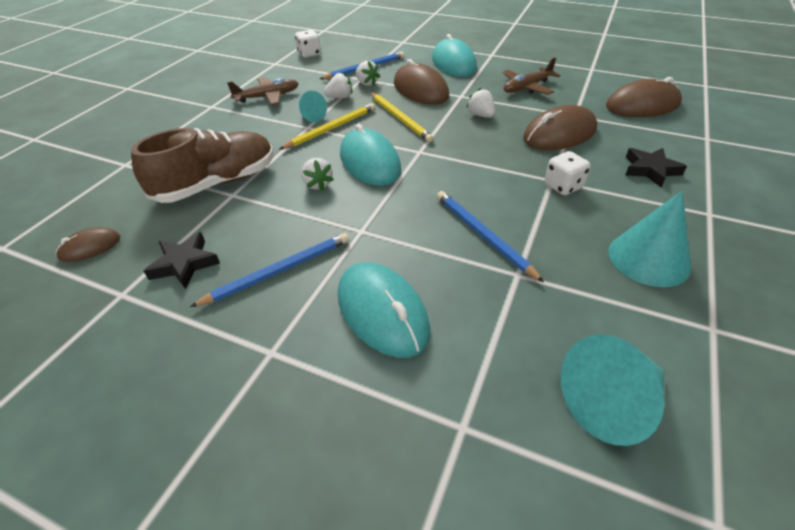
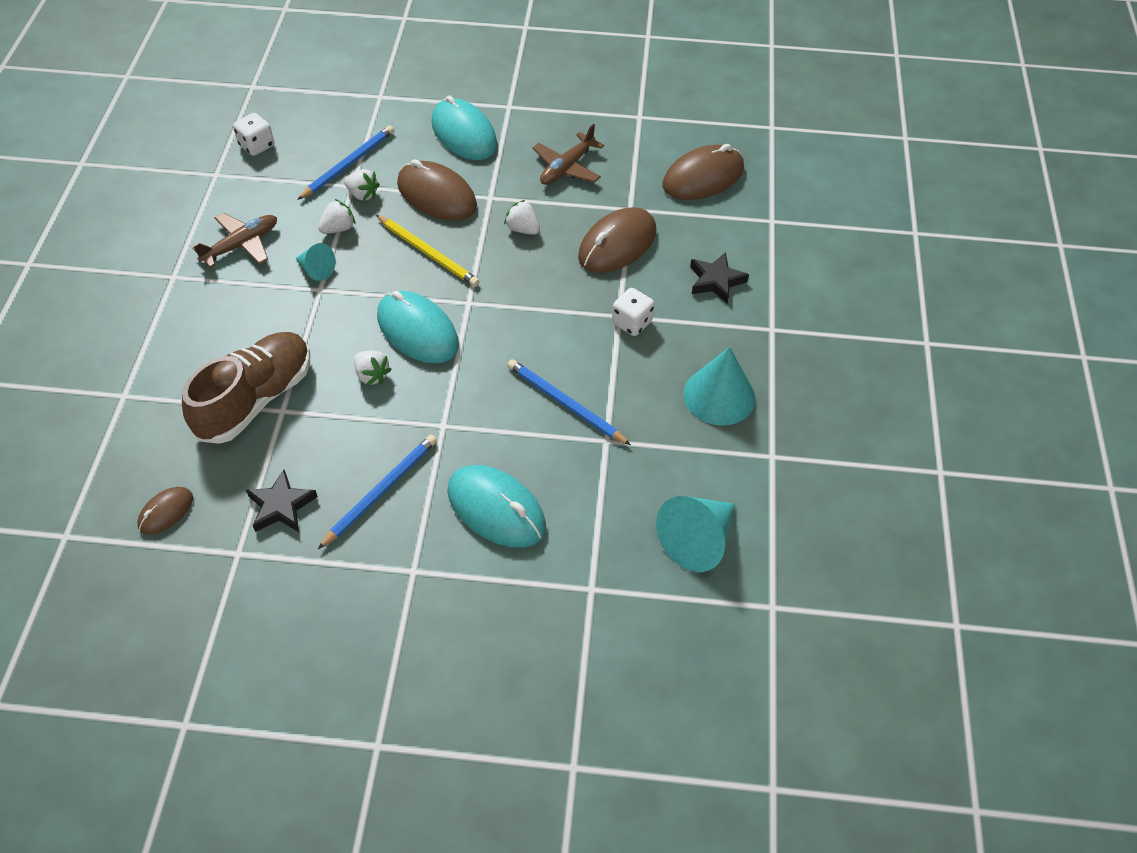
camera: 20 degrees left, 10 degrees up
(331, 128) = (350, 286): yellow pencil -> none

